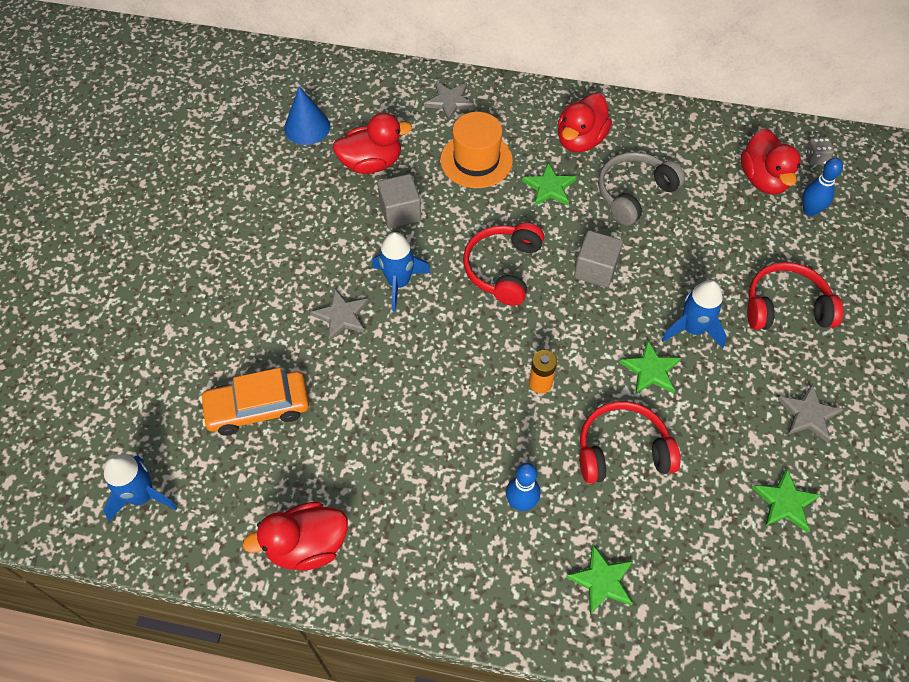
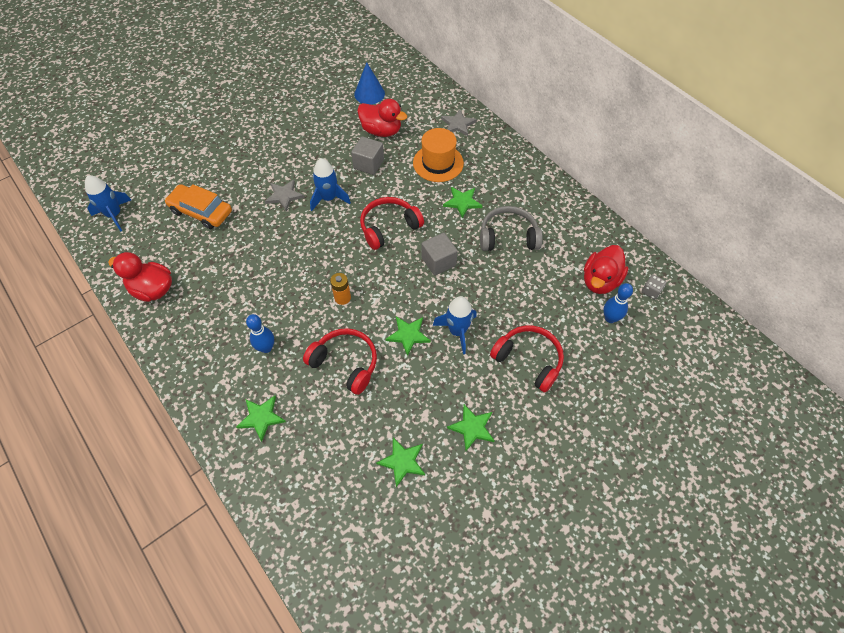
camera: 40 degrees right, 0 degrees up
(580, 140) = (509, 188): red duck -> none
(808, 414) = (472, 427): grey star -> green star

